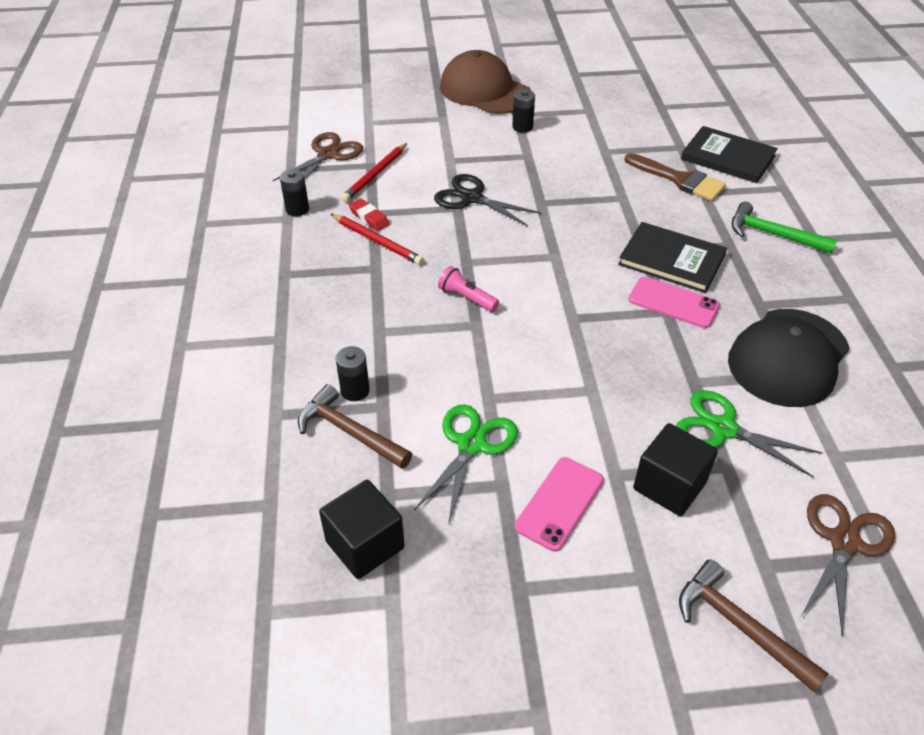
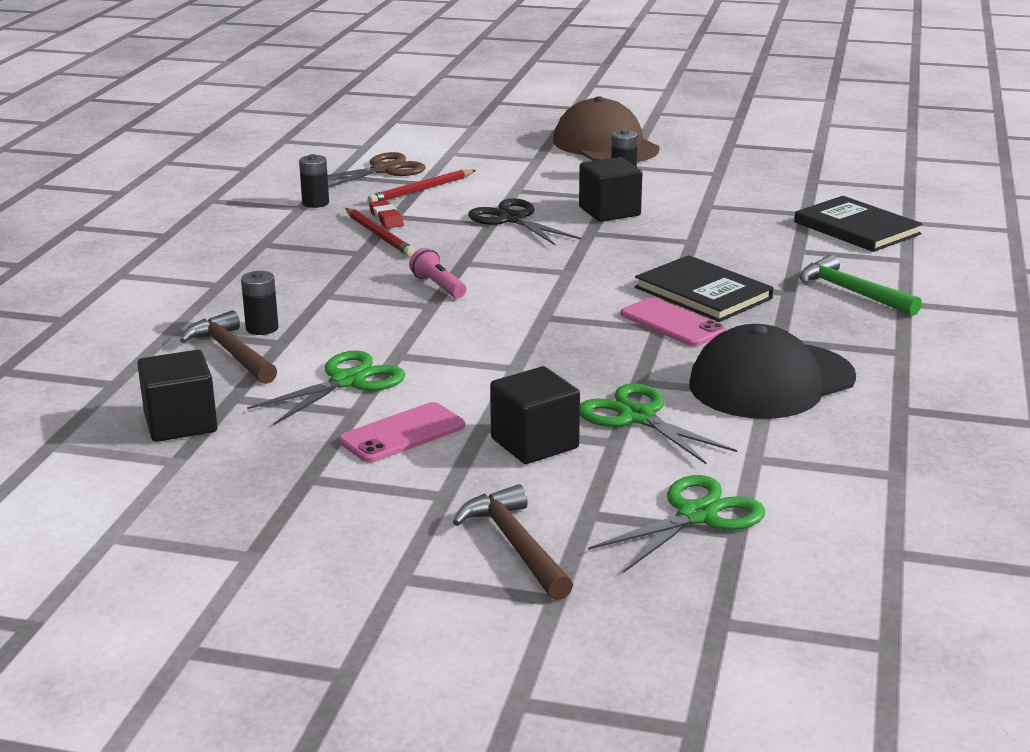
camera: 20 degrees right, 20 degrees down
(539, 173) = (609, 211): none -> black cube
(679, 179) = (776, 237): brown brush -> none
(844, 542) = (697, 515): brown scissors -> green scissors

